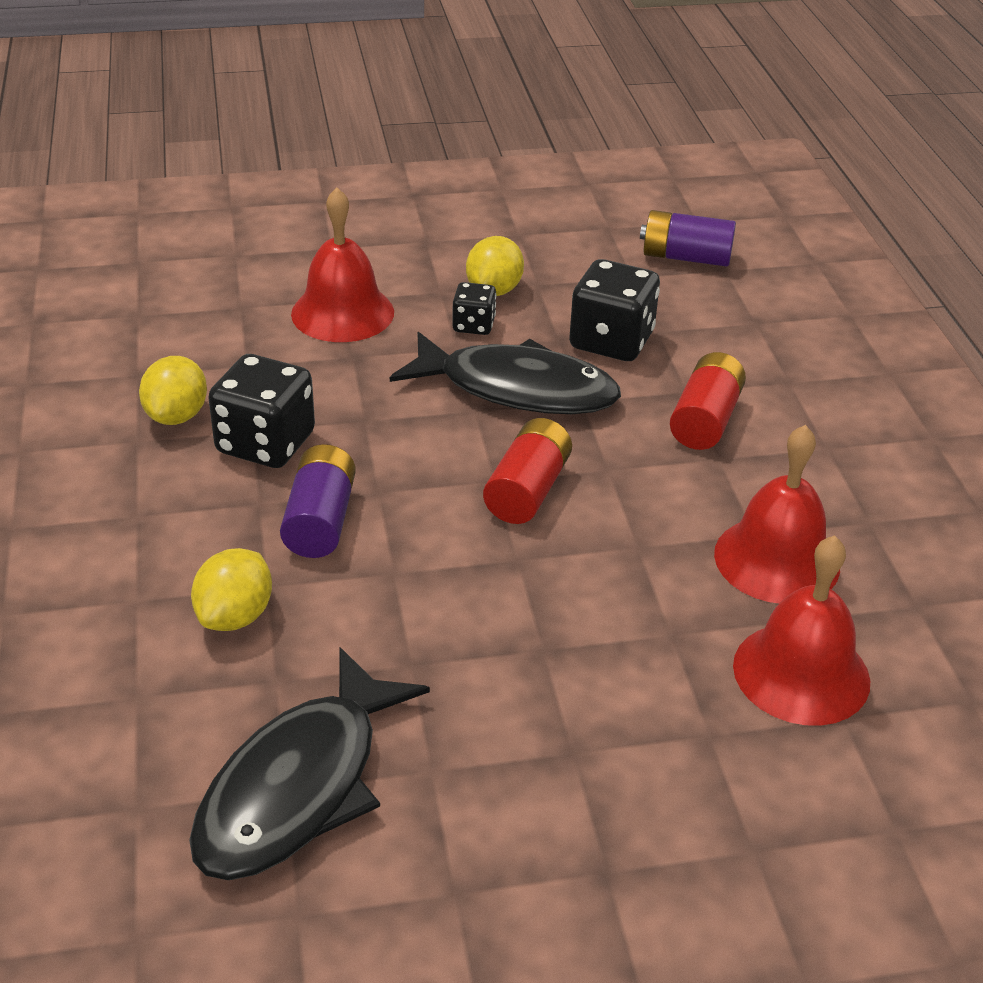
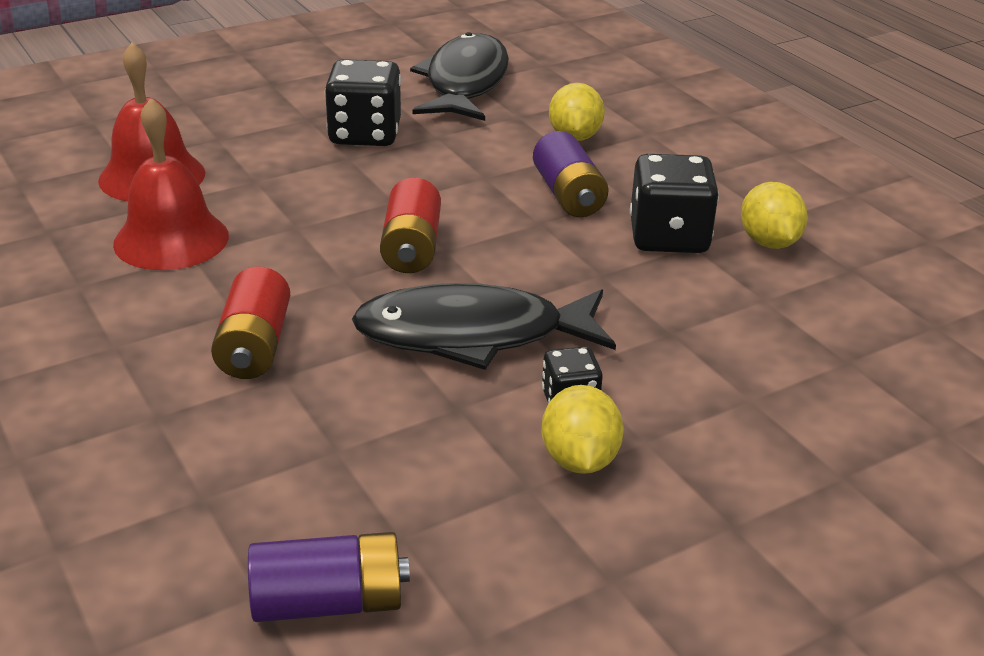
camera: 160 degrees right, 5 degrees down
(342, 313) = (731, 380): red bell -> none
(611, 341) = (392, 419): black dice -> black dice (365, 134)

